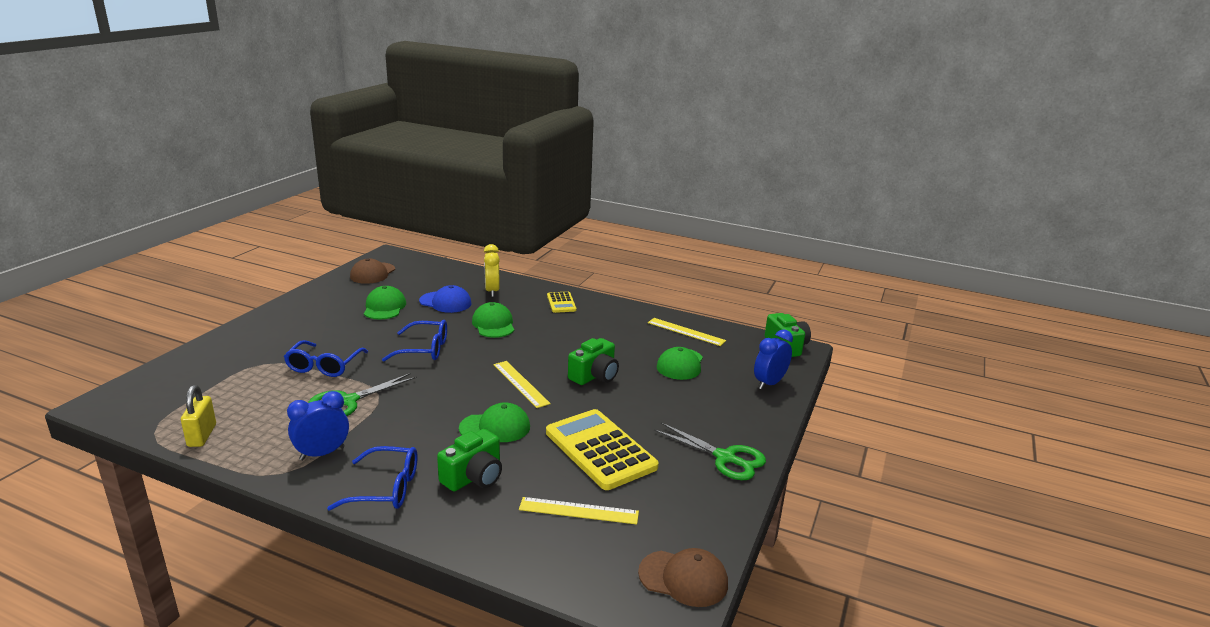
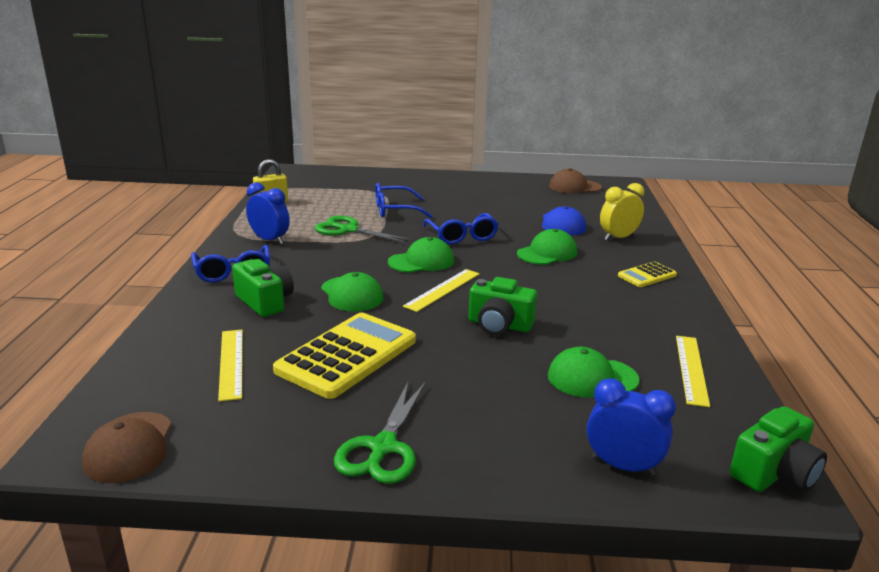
camera: 70 degrees right, 0 degrees up
(384, 307) = (518, 205): green cap -> green cap (421, 261)
(474, 477) = (265, 302): green camera -> green camera turned 150 degrees counterclockwise

